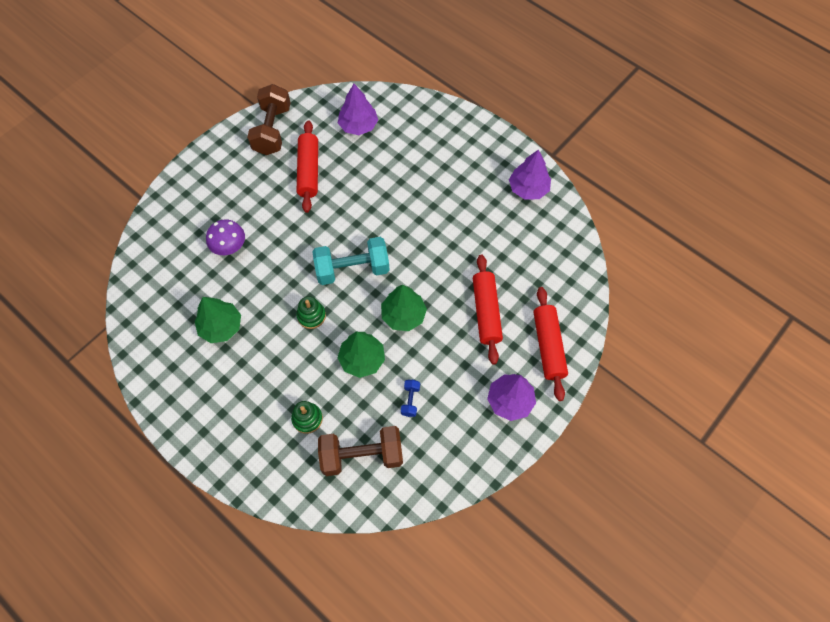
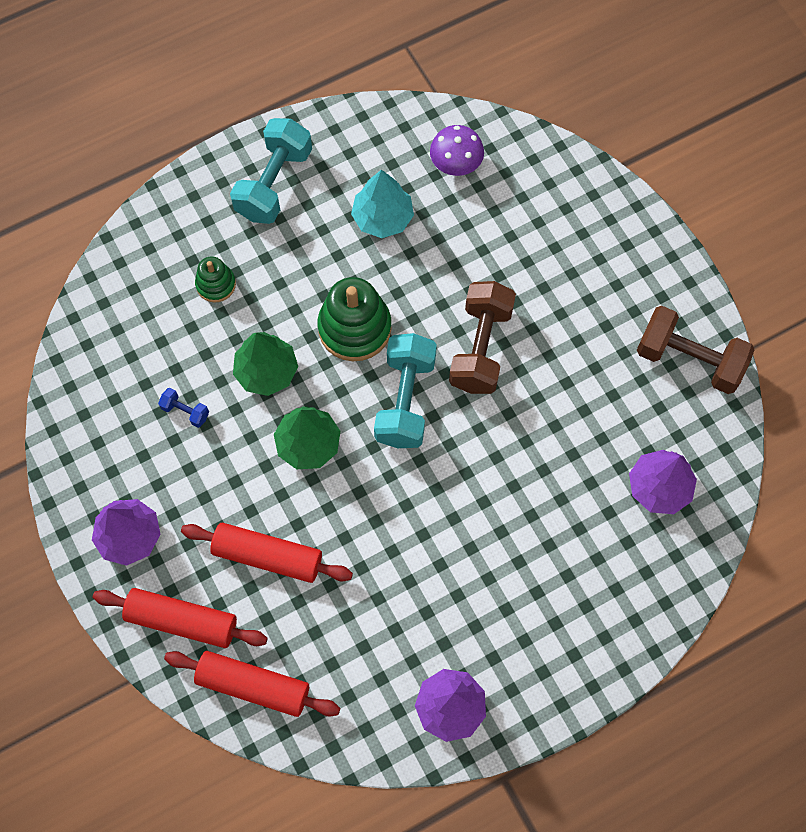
camera: 110 degrees right, 5 degrees up
(212, 410) = (274, 183): none -> turquoise dumbbell
(221, 327) = (382, 218): green tree -> turquoise tree
(229, 246) = (501, 254): purple mushroom -> purple mushroom (456, 164)
(309, 171) = (594, 390): red rolling pin -> red rolling pin (253, 686)
(311, 316) = (354, 328): green stacking toy -> green stacking toy, size x1.82
(362, 455) = (142, 332): brown dumbbell -> brown dumbbell (480, 348)

